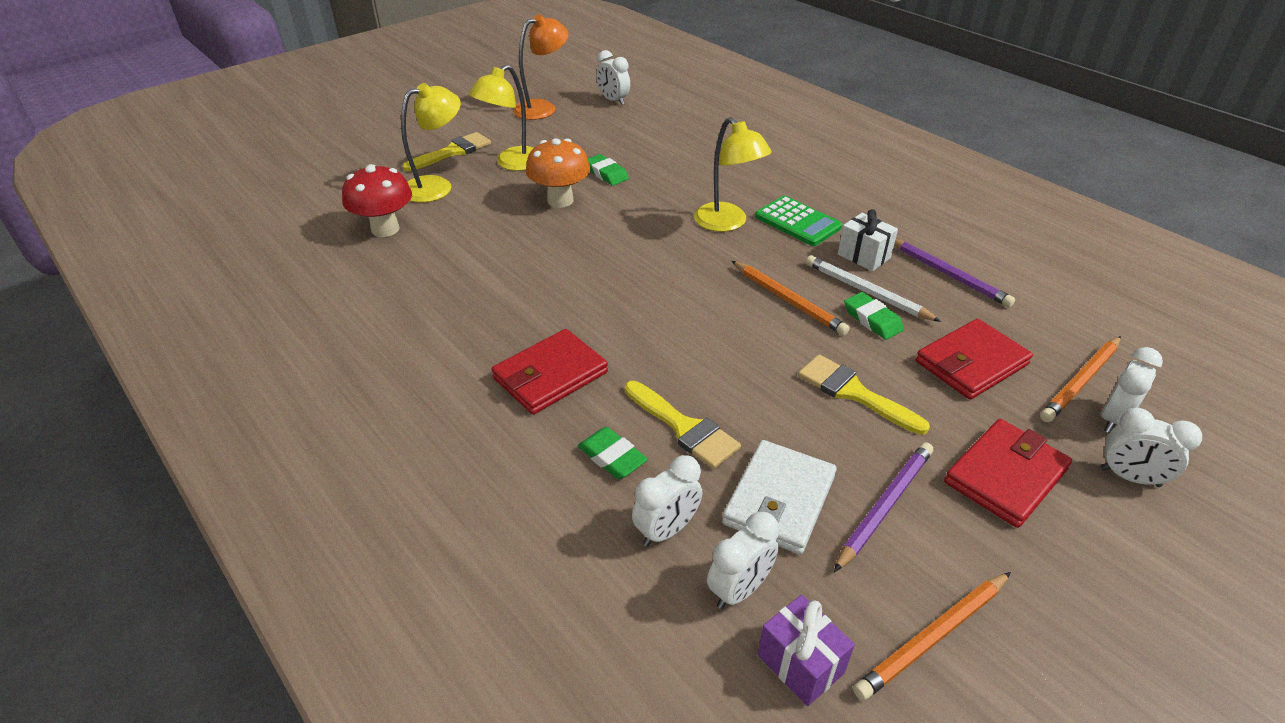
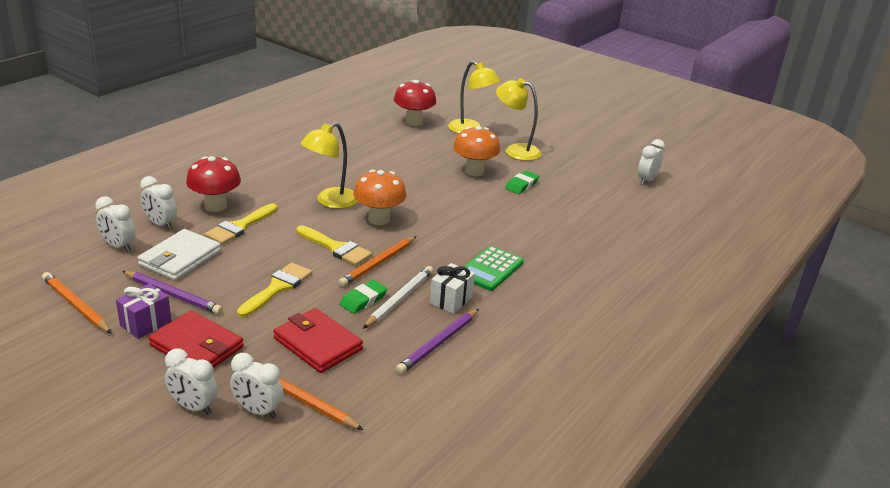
camera: 75 degrees right, 10 degrees down
(452, 152) = (519, 129): yellow brush -> yellow brush (336, 248)
(542, 108) = (610, 153): orange lamp -> none
(550, 375) = (282, 183): red wallet -> none
(612, 457) = (215, 206): green eraser -> red mushroom
(676, 289) = (379, 219): none -> orange mushroom
(727, 223) = (473, 237): yellow lamp -> yellow lamp (330, 201)
(779, 500) = (180, 258): white wallet -> white wallet turned 75 degrees counterclockwise
(800, 664) = (70, 263): purple gift -> purple gift (146, 323)
(1129, 477) = (193, 407): white clock -> white clock turned 75 degrees counterclockwise

